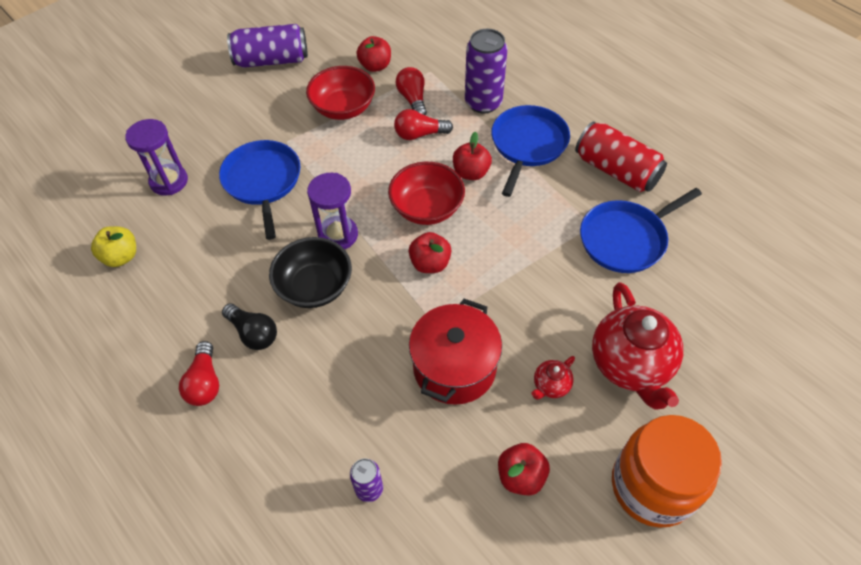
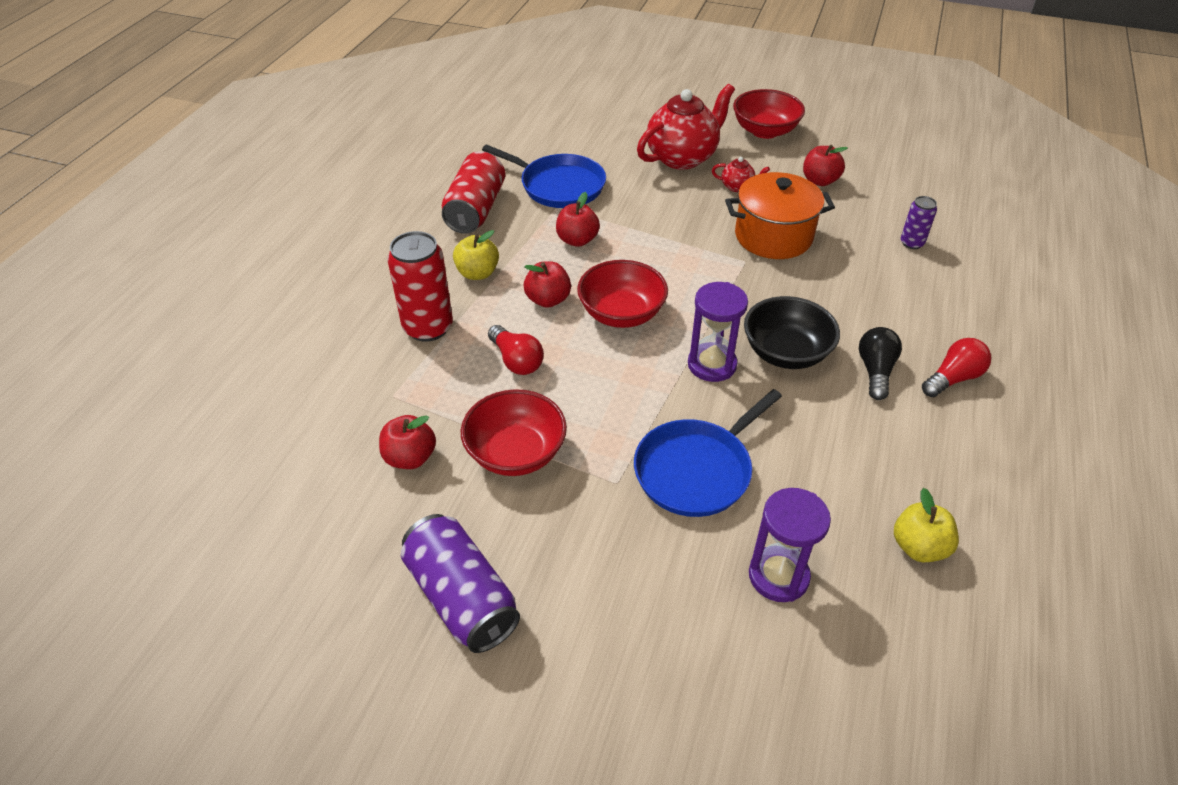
camera: 120 degrees left, 10 degrees down
(413, 99) = (458, 391): red light bulb -> none
(430, 263) = (686, 286): red apple -> red apple (577, 240)
(454, 367) = (773, 236): red pot -> orange pot
(483, 103) = (428, 327): purple can -> red can
(528, 145) = (477, 273): blue pan -> yellow apple
(652, 486) = (765, 131): orange jar -> red bowl

